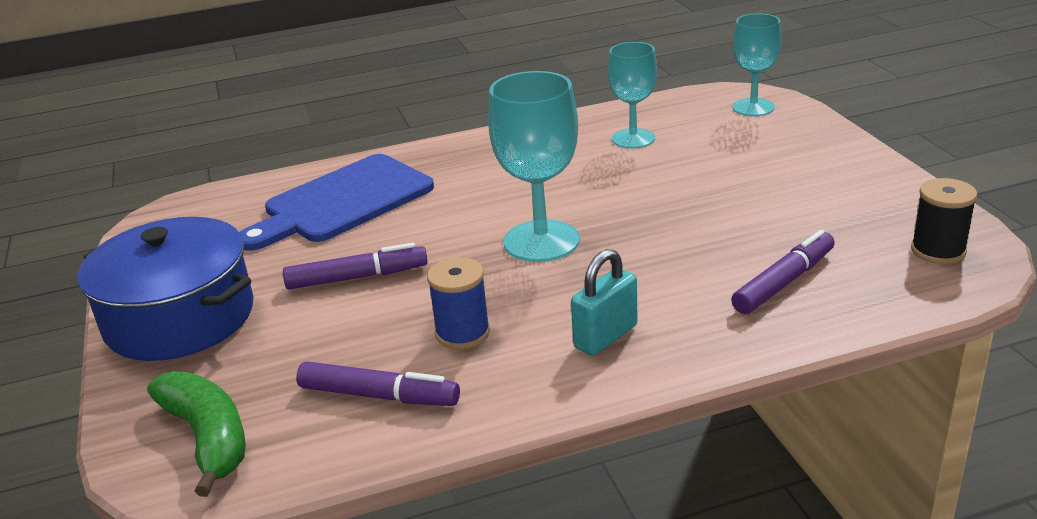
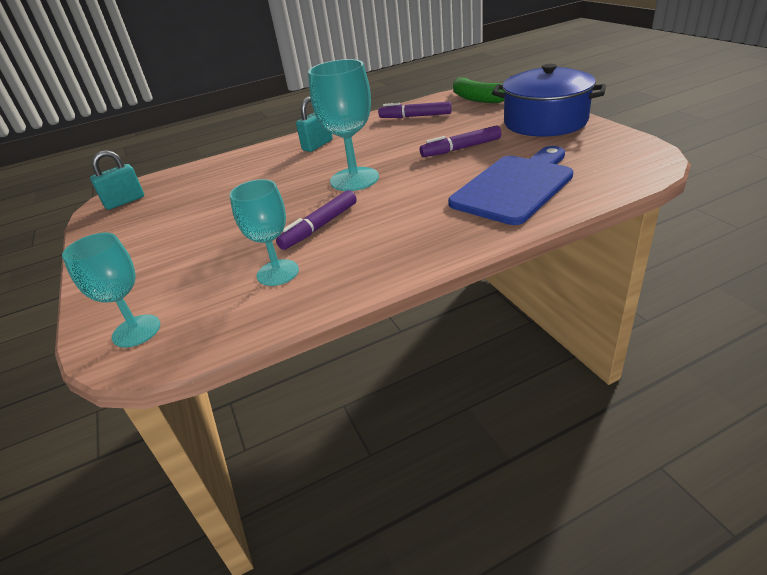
camera: 175 degrees right, 5 degrees up
(462, 333) = (387, 137): blue spool -> none
(784, 282) = (220, 176): purple marker -> purple marker (319, 226)
(938, 251) = (125, 201): black spool -> turquoise padlock

